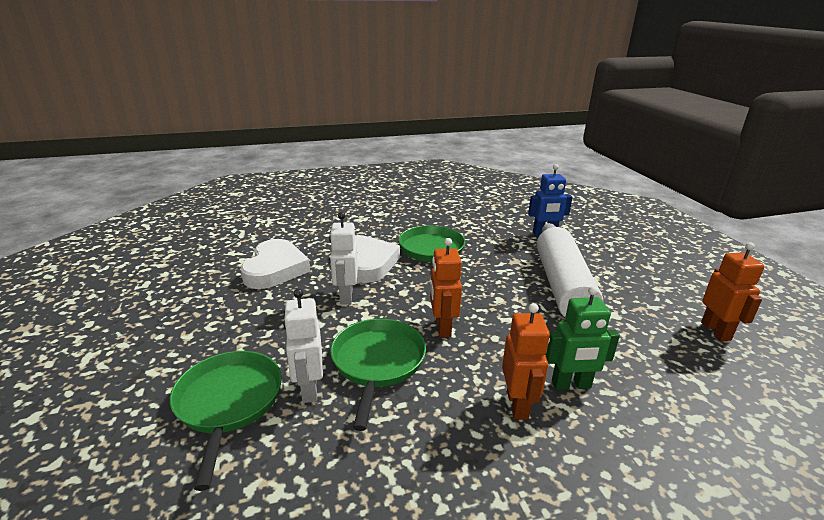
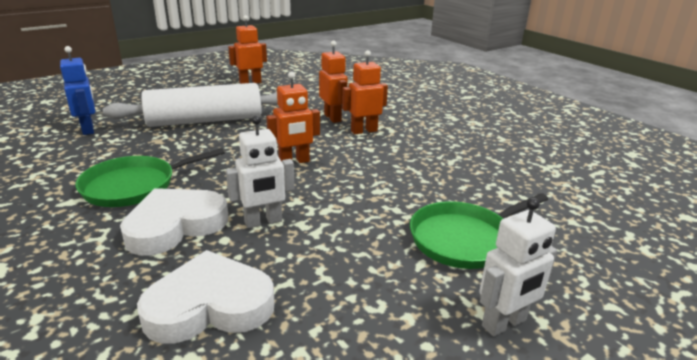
camera: 110 degrees left, 0 degrees up
(309, 389) = (415, 205): white robot -> white robot (504, 323)
(377, 362) = (360, 182): green pan -> none
(571, 385) = (333, 118): green robot -> orange robot

